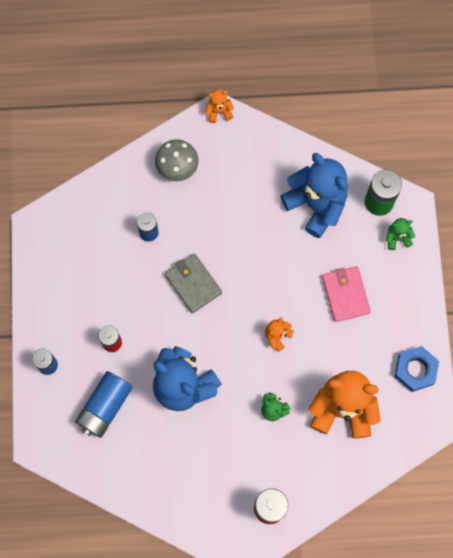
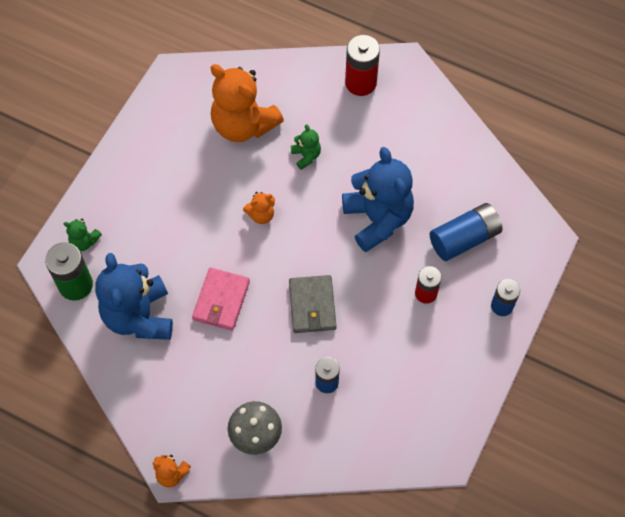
camera: 150 degrees left, 10 degrees down
(345, 295) = (171, 217): pink wallet -> pink wallet (221, 300)
(415, 370) = (155, 121): blue nut -> none

